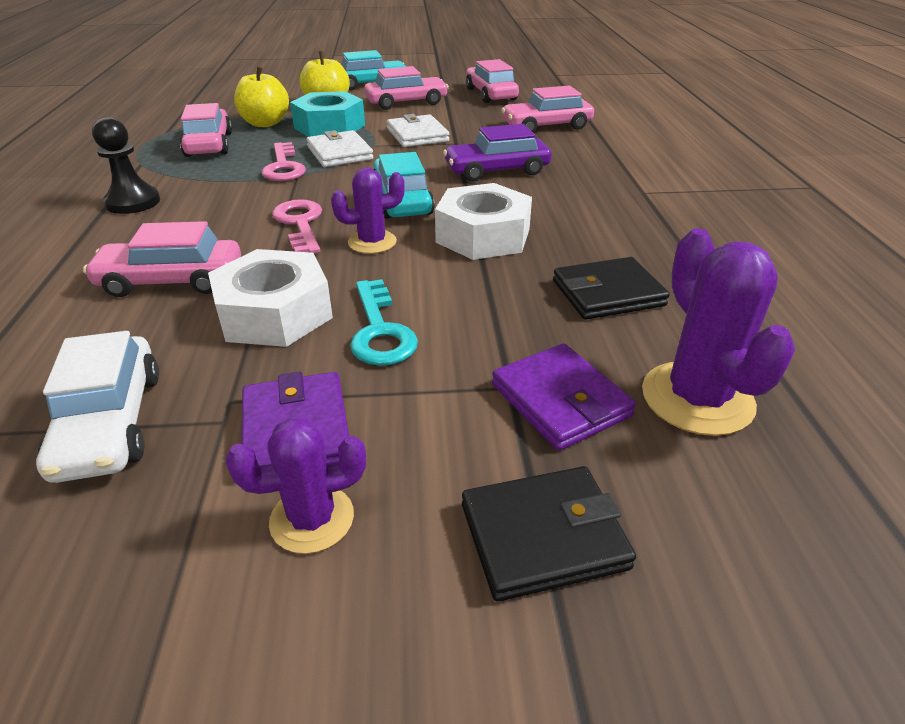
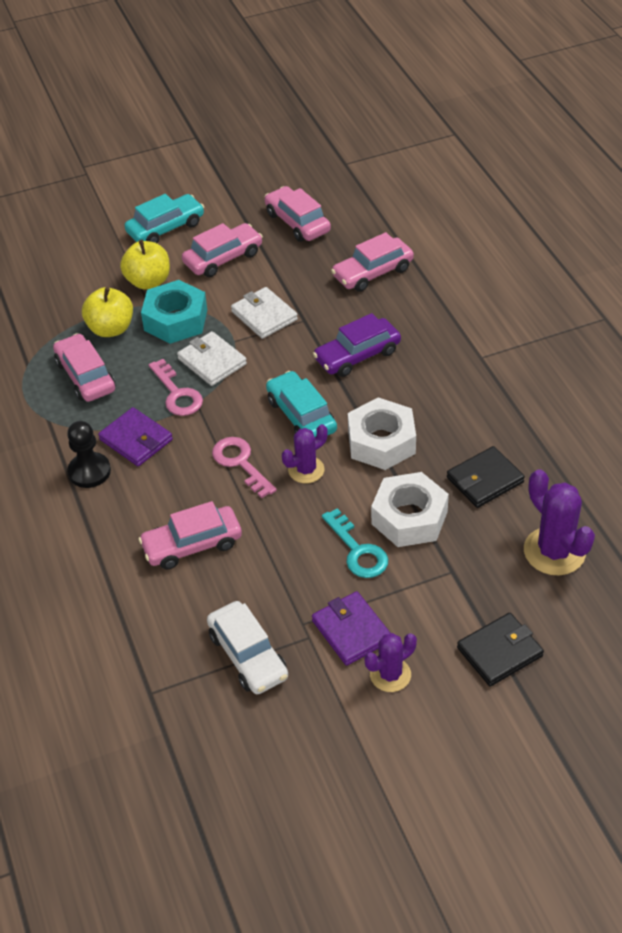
camera: 15 degrees left, 10 degrees up
(275, 313) = (283, 554): white nut -> white nut (409, 517)
(560, 400) = (482, 573): purple wallet -> purple wallet (136, 440)

